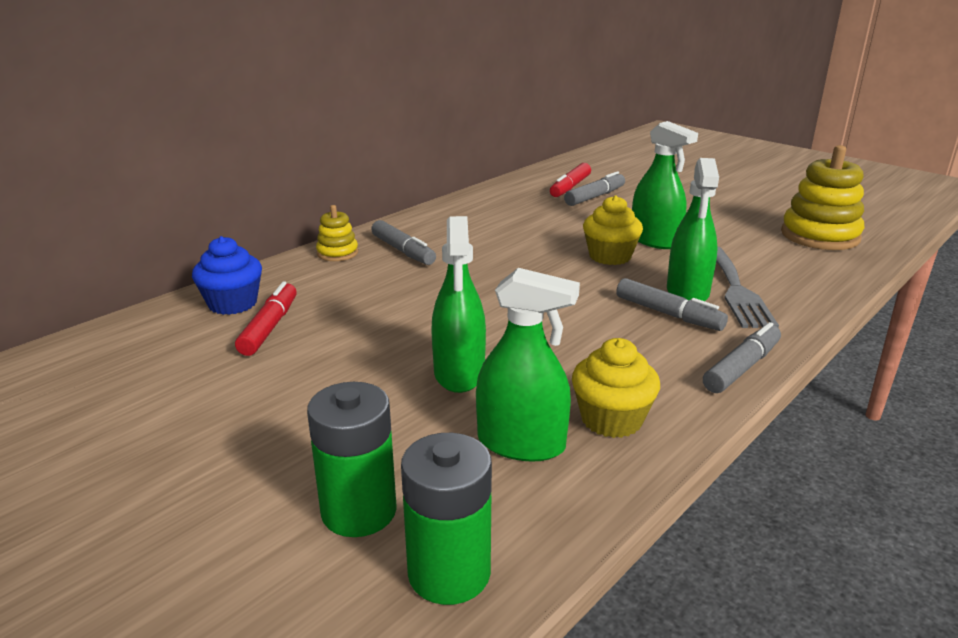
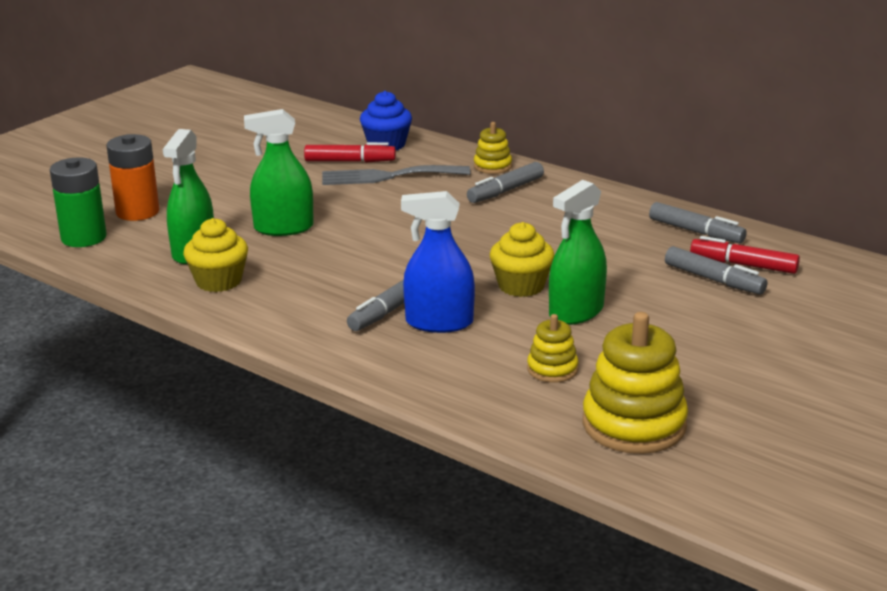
camera: 85 degrees right, 0 degrees up
(359, 511) = (137, 212): green battery -> orange battery
(687, 292) = (439, 323): green spray bottle -> blue spray bottle
(736, 290) = (448, 349): grey fork -> grey fork (388, 176)
(742, 367) = (291, 337): grey marker -> grey marker (696, 232)
(753, 254) = (552, 369): none -> yellow stacking toy

